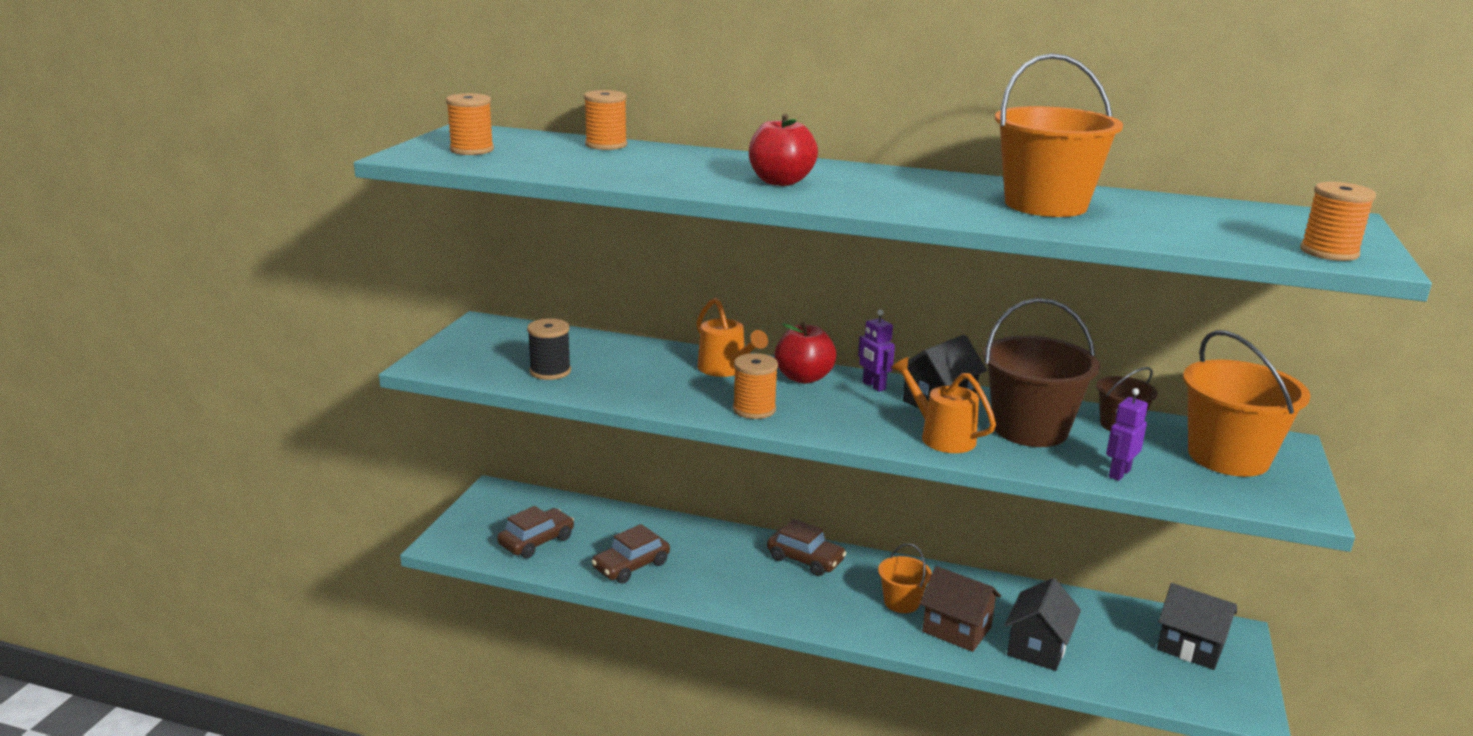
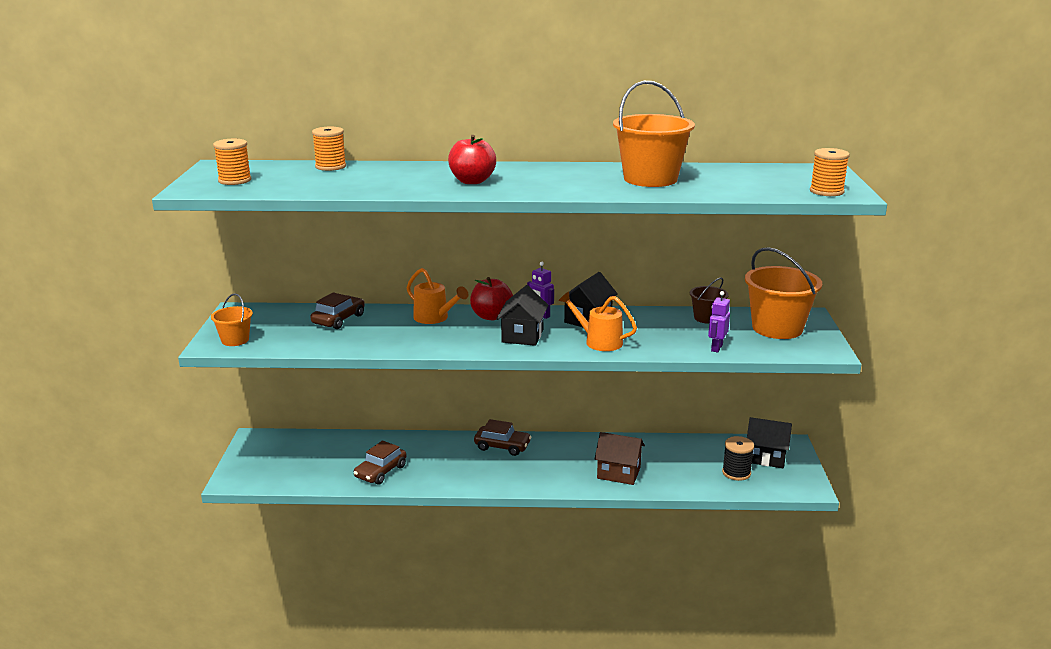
camera: 15 degrees left, 0 degrees up
(536, 541) = (303, 467): brown car -> brown car (338, 319)
(550, 371) = (309, 337): black spool -> black spool (736, 473)
(754, 409) = (467, 342): orange spool -> none
(901, 602) = (577, 462): orange bucket -> orange bucket (235, 340)
(1030, 429) = (652, 329): brown bucket -> none
(1037, 647) = (673, 474): black house -> black house (522, 335)

